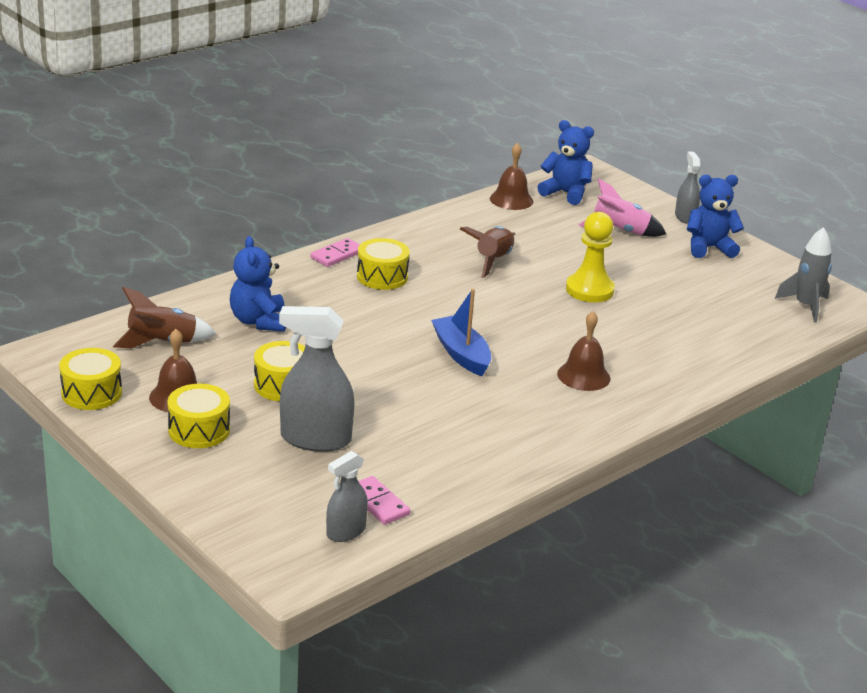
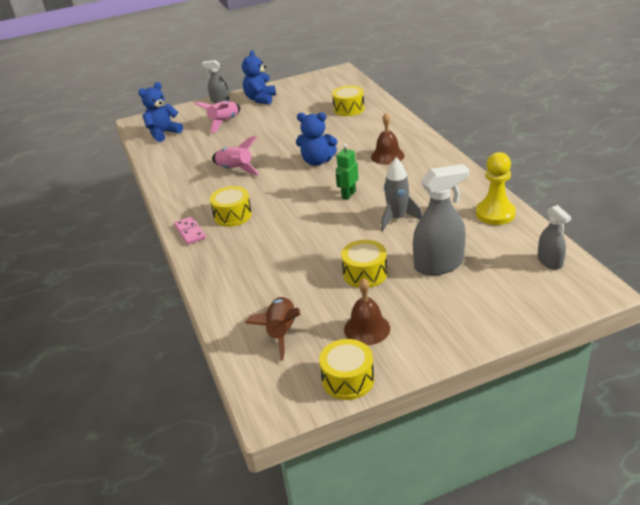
camera: 65 degrees left, 5 degrees up
(199, 430) = (417, 320): yellow drum -> yellow drum (349, 109)
(258, 321) = (270, 278): blue teddy bear -> blue teddy bear (317, 161)
(315, 439) = (439, 264): grey spray bottle -> grey spray bottle turned 135 degrees counterclockwise
(378, 503) = (518, 245): pink domino -> none
(461, 354) = (348, 195): blue boat -> green robot
(492, 261) = (235, 170): brown rocket -> pink rocket
(511, 200) = (157, 153): brown bell -> none
(589, 290) = (289, 141): yellow pawn -> yellow pawn (495, 214)
(805, 306) = (337, 83): grey rocket -> grey rocket (397, 219)

